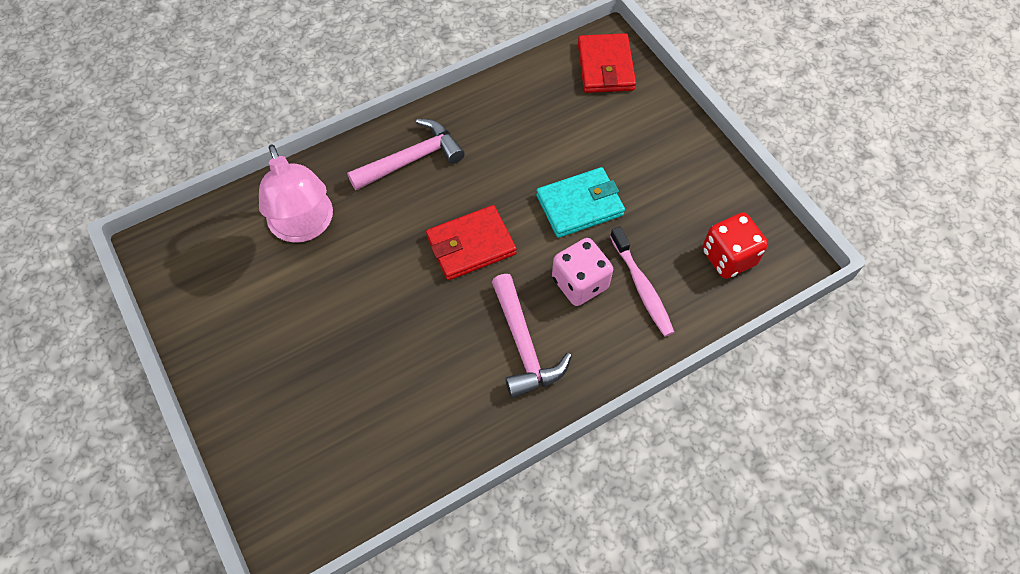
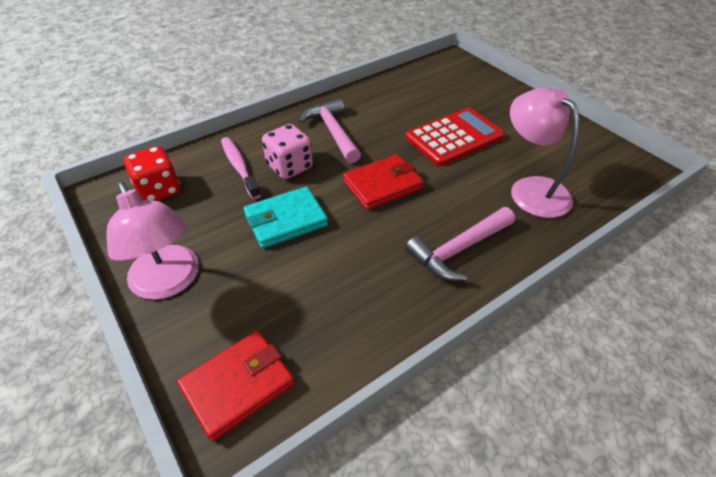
camera: 175 degrees right, 15 degrees down
(361, 321) = (454, 137): none -> red calculator
(605, 67) = (238, 386): red wallet -> red wallet turned 60 degrees clockwise
(680, 147) = (169, 282): none -> pink lamp

